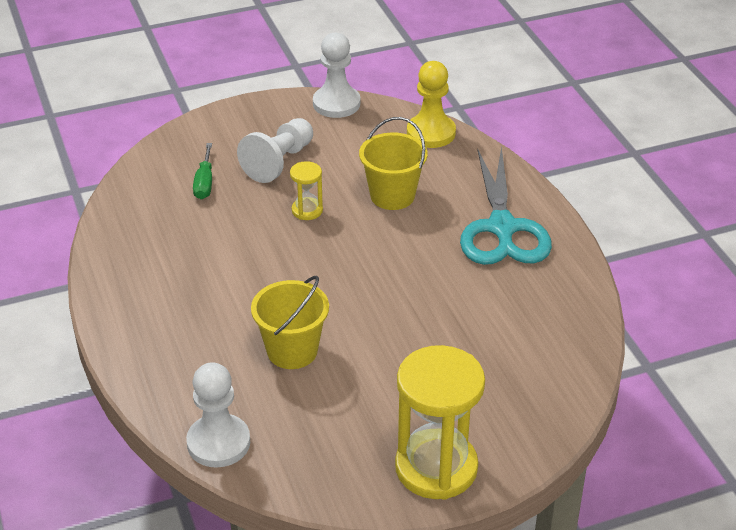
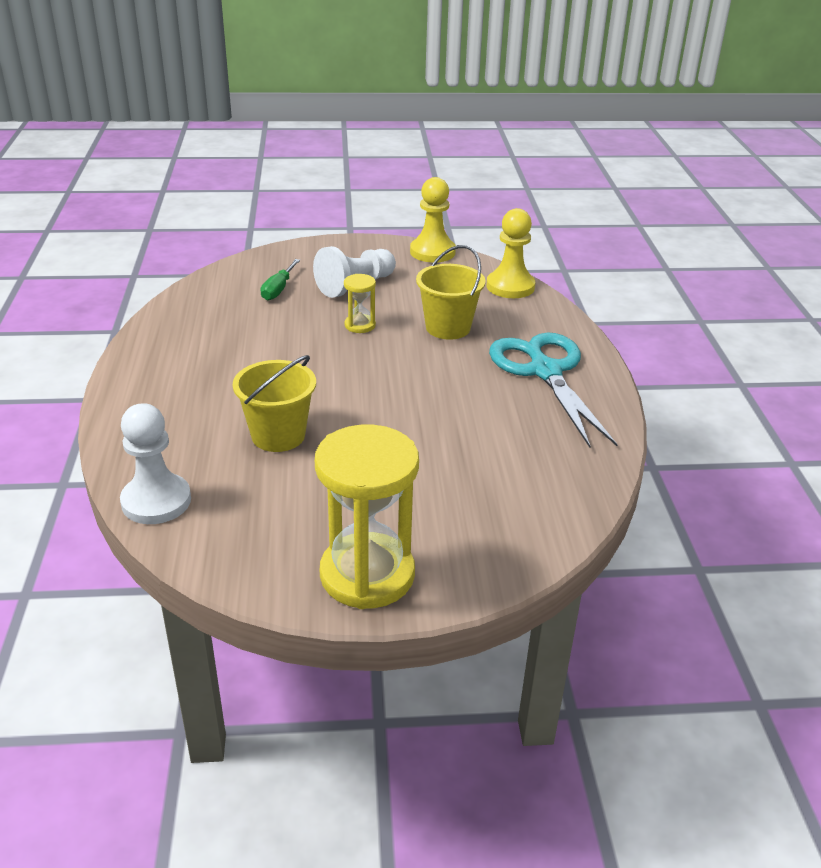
camera: 15 degrees right, 5 degrees down
(336, 104) = (432, 252): white pawn -> yellow pawn
(502, 228) = (545, 371): turquoise scissors -> turquoise scissors turned 150 degrees clockwise

